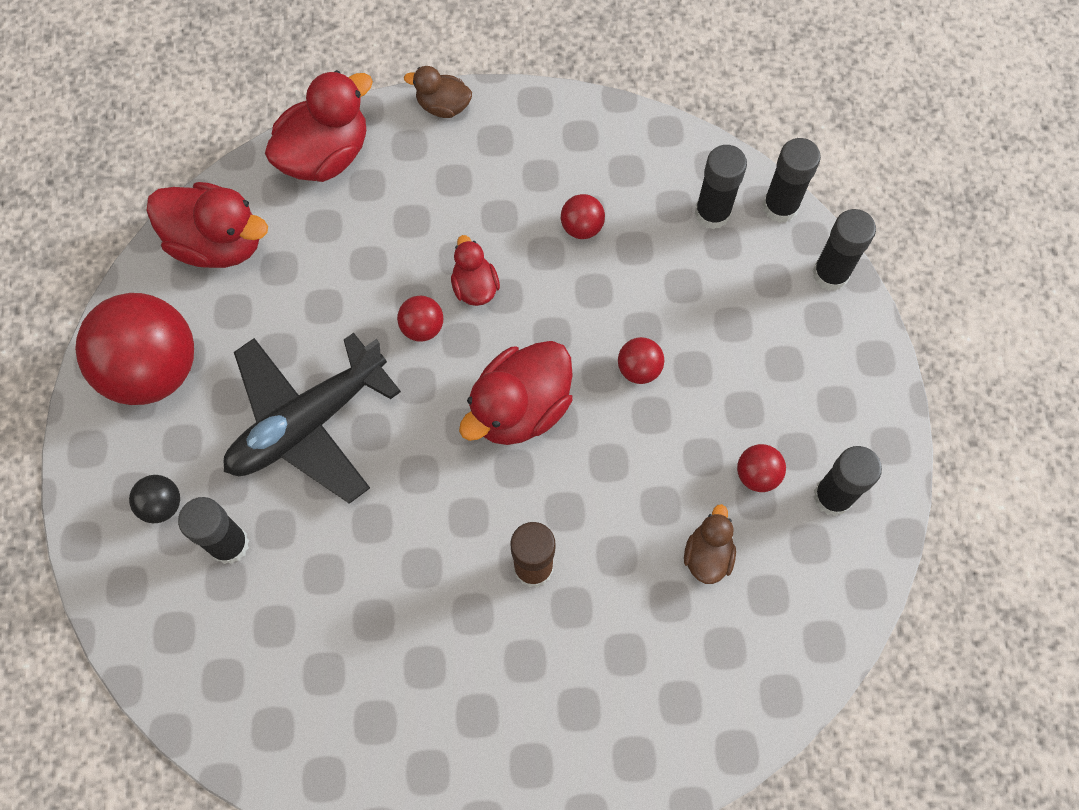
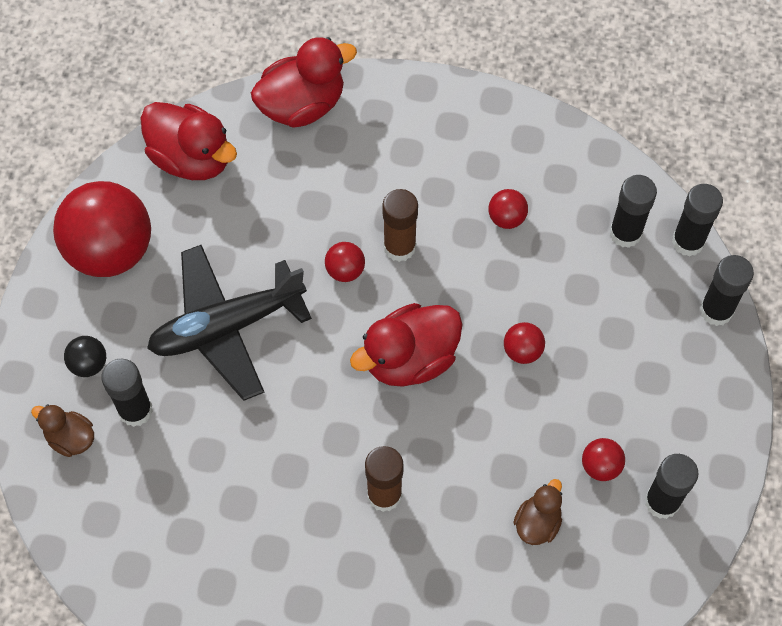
camera: 15 degrees right, 5 degrees down
(443, 106) = (415, 86): brown duck -> brown duck (70, 438)
(475, 287) = (399, 247): red duck -> brown glue stick

